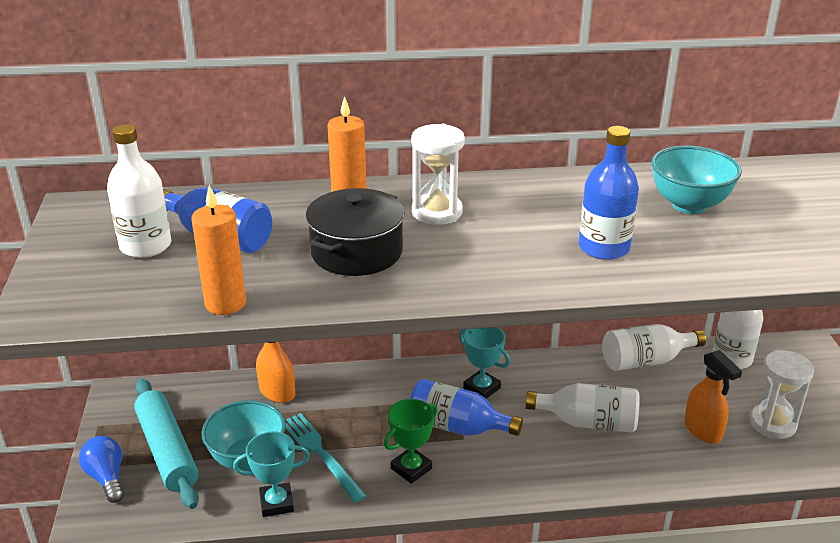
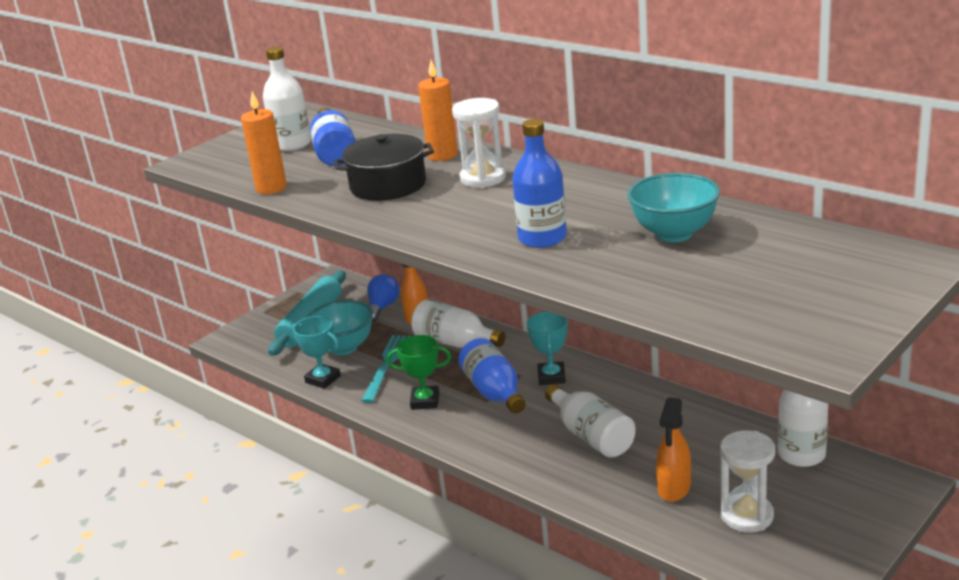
camera: 50 degrees right, 5 degrees down
(107, 478) = (263, 321): blue light bulb -> blue light bulb (382, 307)
(645, 361) = (716, 419): white bottle -> white bottle (455, 342)

